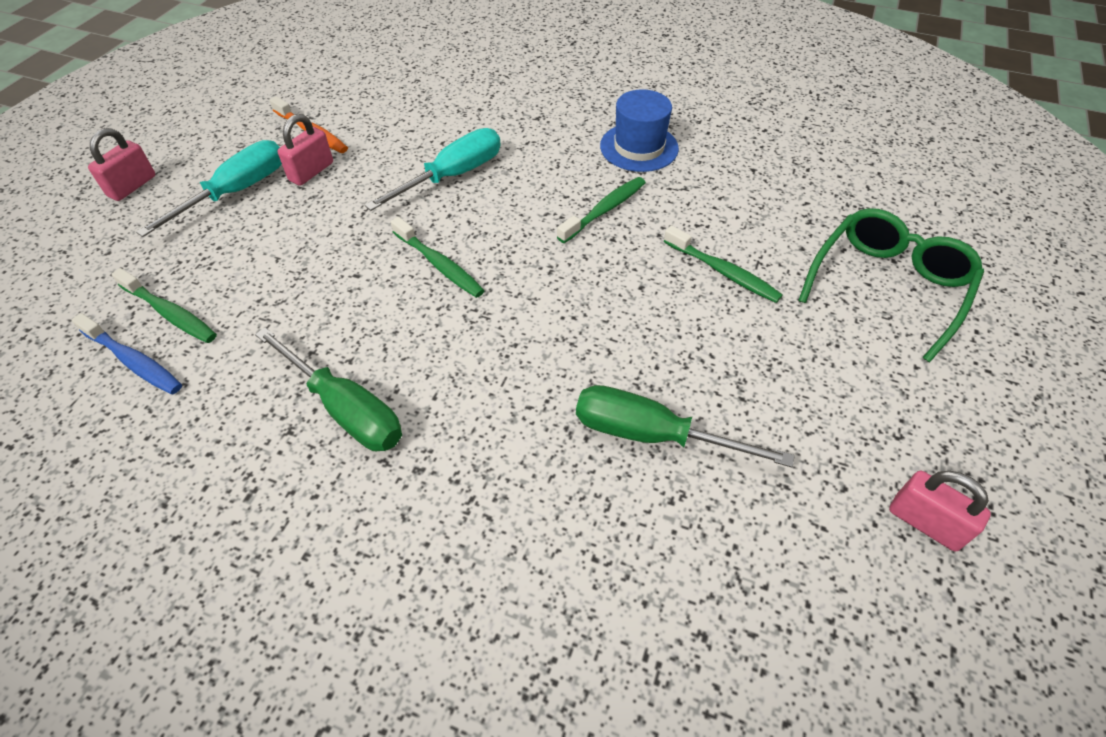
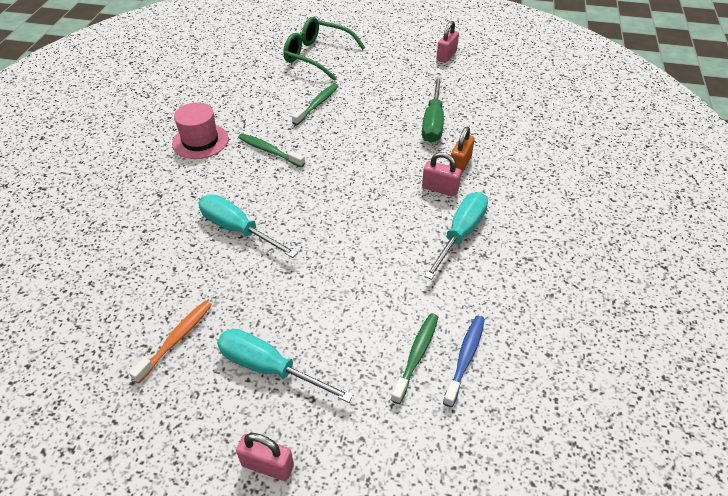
camera: 100 degrees left, 5 degrees down
(311, 171) = (236, 321): pink padlock -> pink padlock (440, 189)
(345, 409) = (460, 234): green screwdriver -> turquoise screwdriver
(439, 265) = (334, 217): green toothbrush -> none
(515, 451) = (460, 164): none -> orange padlock
(639, 147) = (200, 141): blue hat -> pink hat

